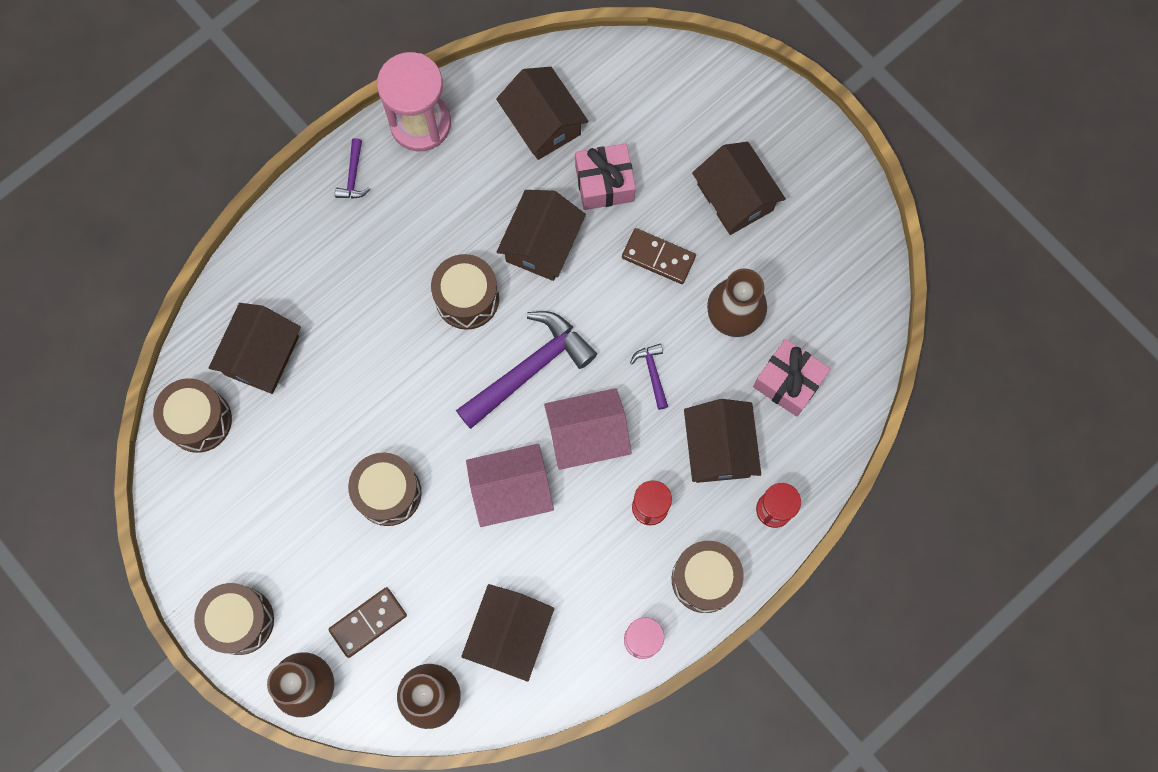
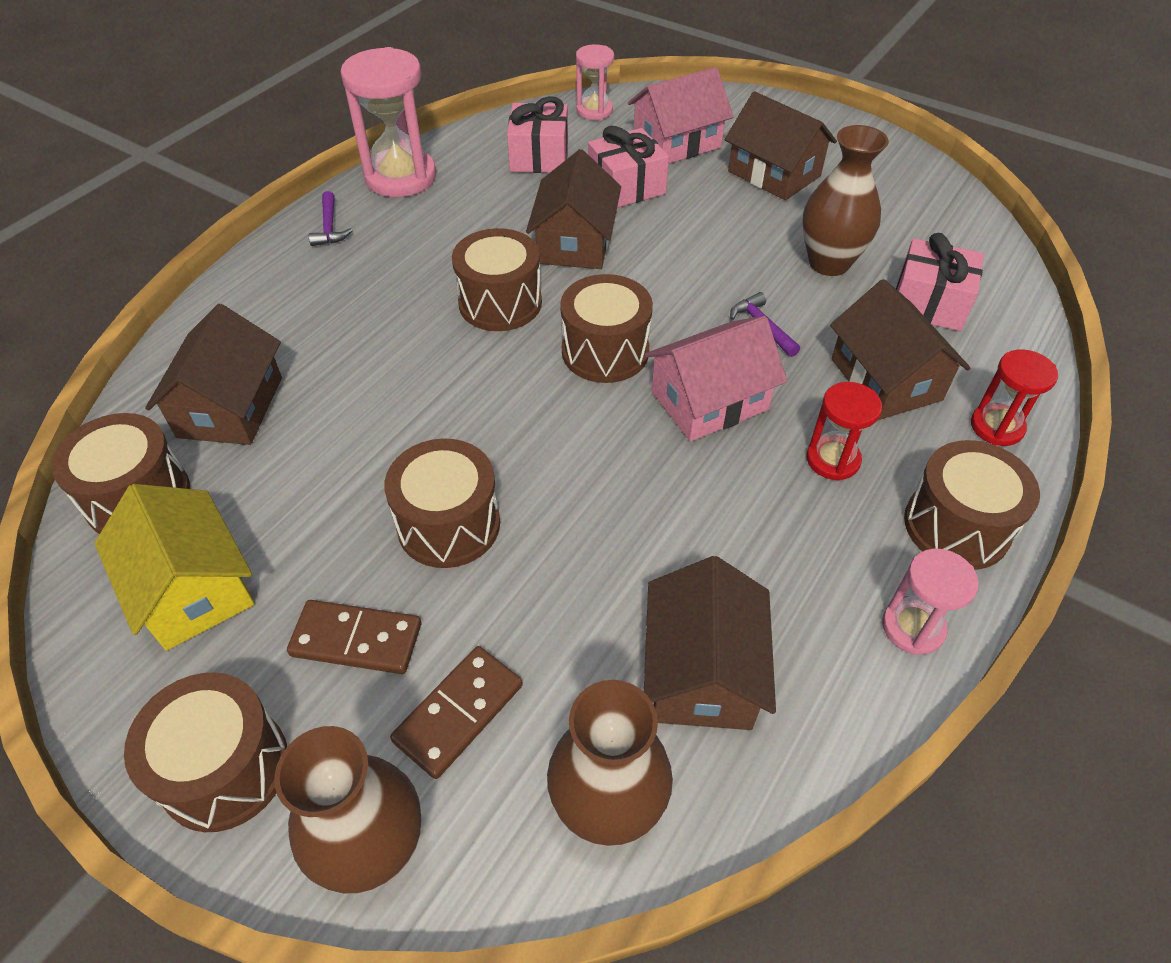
camera: 15 degrees left, 25 degrees down
(229, 499) = (192, 588): none -> yellow house
(511, 490) = (630, 482): pink house -> pink house (677, 143)
(530, 369) = (605, 351): purple hammer -> brown drum
(543, 123) = (539, 156): brown house -> pink gift
(610, 66) = (594, 111): none -> pink hourglass
(658, 257) = (715, 230): brown domino -> brown domino (356, 639)

